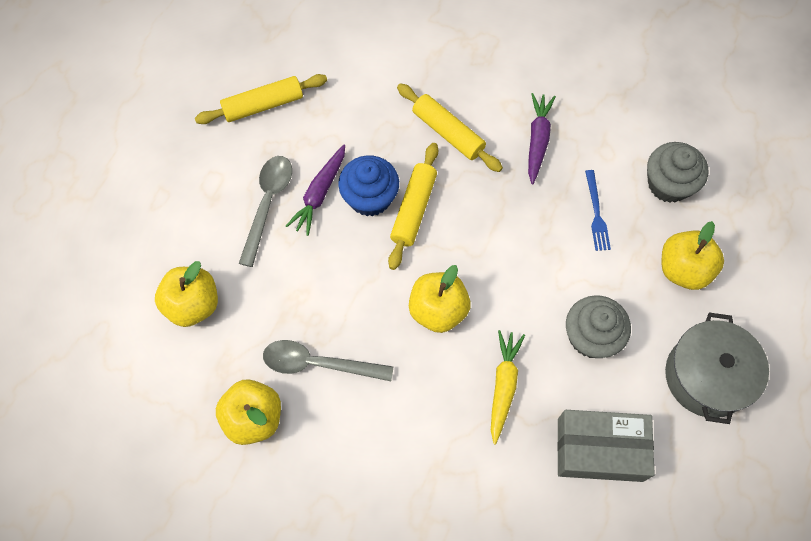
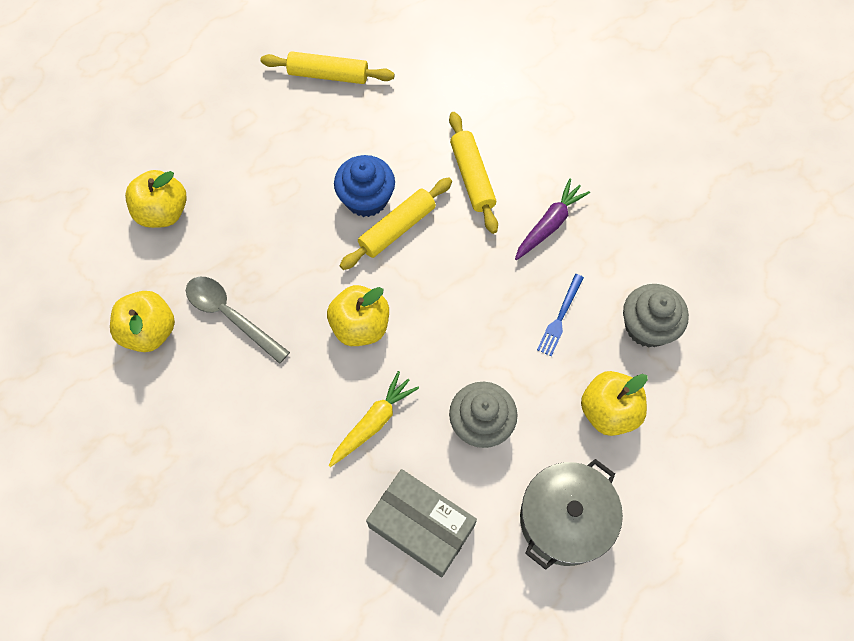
camera: 30 degrees right, 0 degrees up
(268, 204) = (277, 160): grey spoon -> none
(319, 194) = (326, 174): purple carrot -> none

